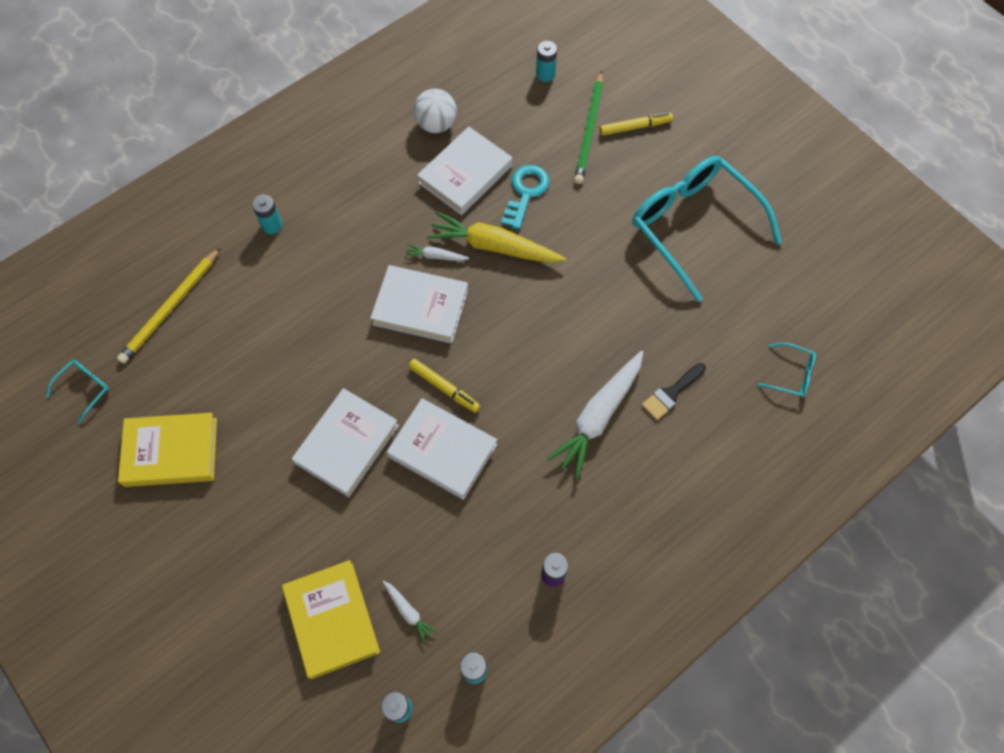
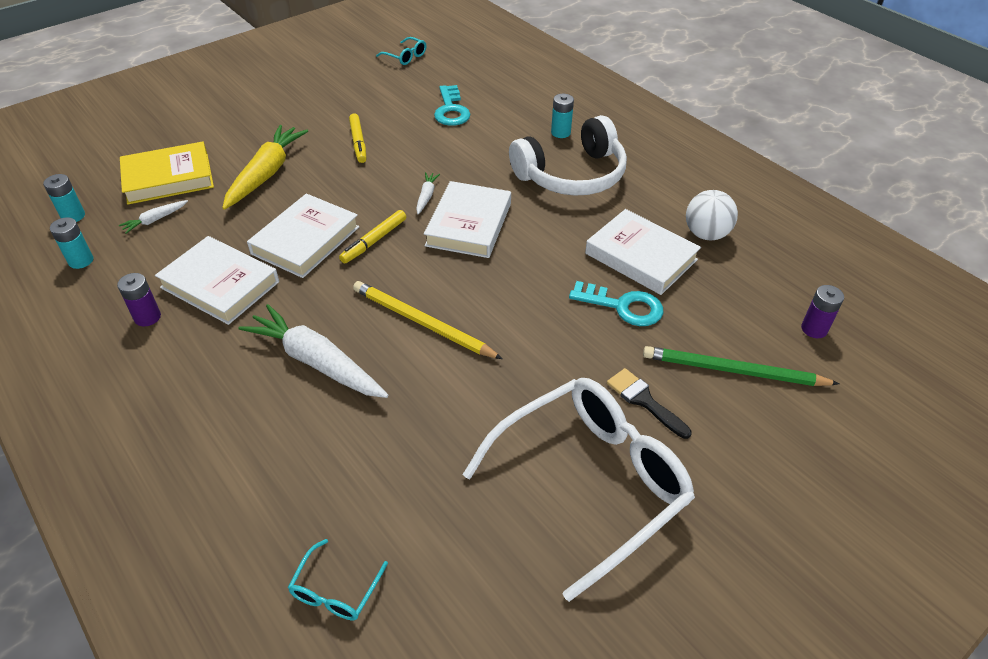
camera: 90 degrees right, 20 degrees down
(170, 308) = (475, 87): yellow pencil -> yellow pencil (422, 323)
(171, 452) = (343, 95): yellow book -> none
(217, 331) = (451, 110): none -> turquoise key
(346, 219) = (572, 175): none -> white headphones
(347, 444) = (327, 182): white book -> white book (220, 285)
(435, 256) = (530, 234): white carrot -> white carrot (426, 196)
(494, 246) = (545, 278): yellow carrot -> yellow carrot (266, 174)
(545, 74) = (814, 329): turquoise battery -> purple battery
(635, 127) = (752, 422): yellow marker -> yellow marker (358, 142)
(671, 393) = (332, 436): black brush -> black brush (644, 401)
(694, 226) = (590, 482): turquoise glasses -> white glasses

